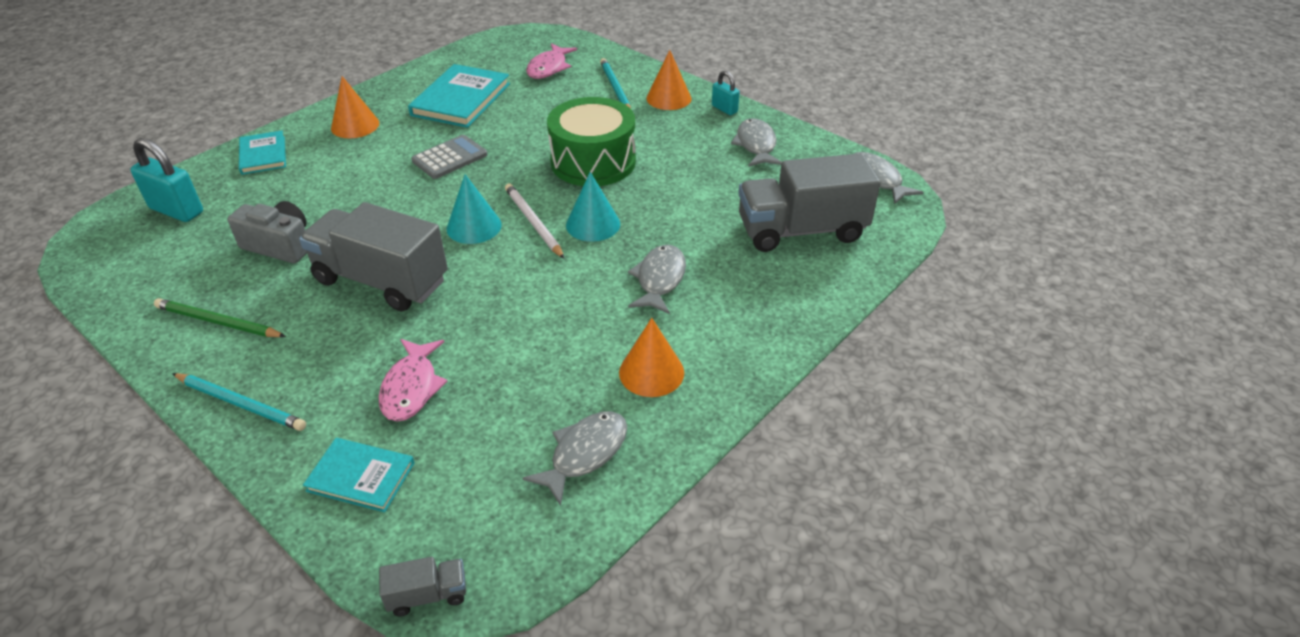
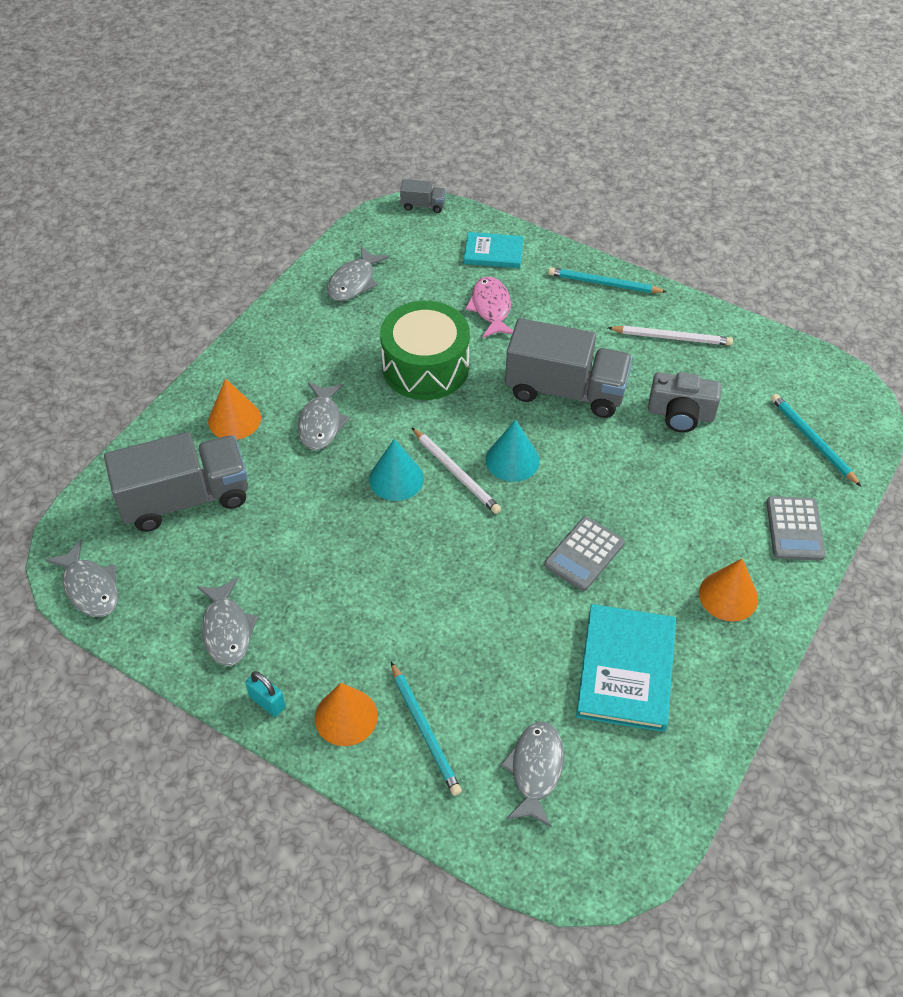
camera: 170 degrees right, 10 degrees up
(177, 210) = (812, 440): turquoise padlock -> turquoise pencil
(218, 322) = (671, 337): green pencil -> white pencil
(263, 155) = (794, 529): turquoise book -> grey calculator
(428, 595) = (423, 205): grey truck -> grey truck turned 150 degrees counterclockwise
(549, 68) = (535, 770): pink fish -> grey fish
(593, 162) = (418, 571): green drum -> green drum (425, 367)
(651, 372) = (317, 341): orange cone -> orange cone (234, 419)

